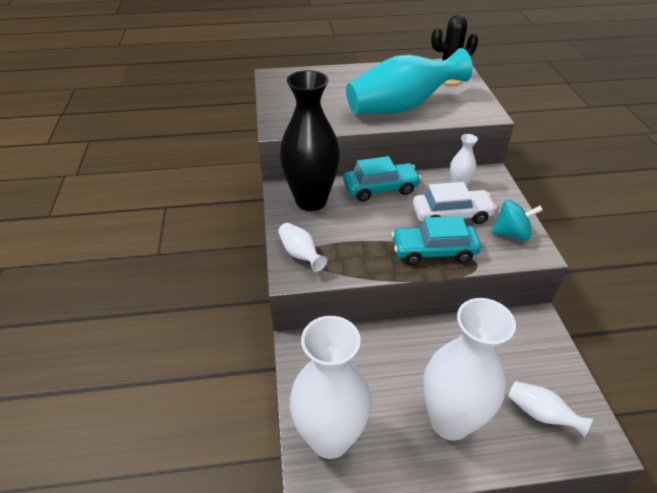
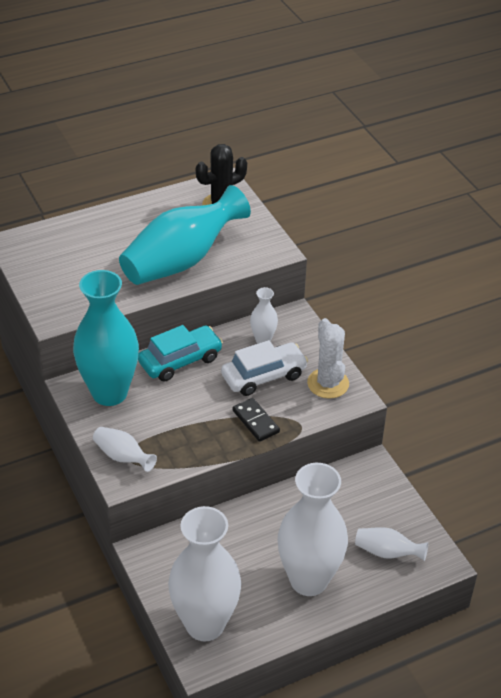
camera: 20 degrees left, 0 degrees up
(311, 201) = (109, 393): black vase -> turquoise vase
(433, 251) = (256, 421): turquoise car -> black domino
(511, 233) = (328, 383): turquoise spinning top -> white cactus

